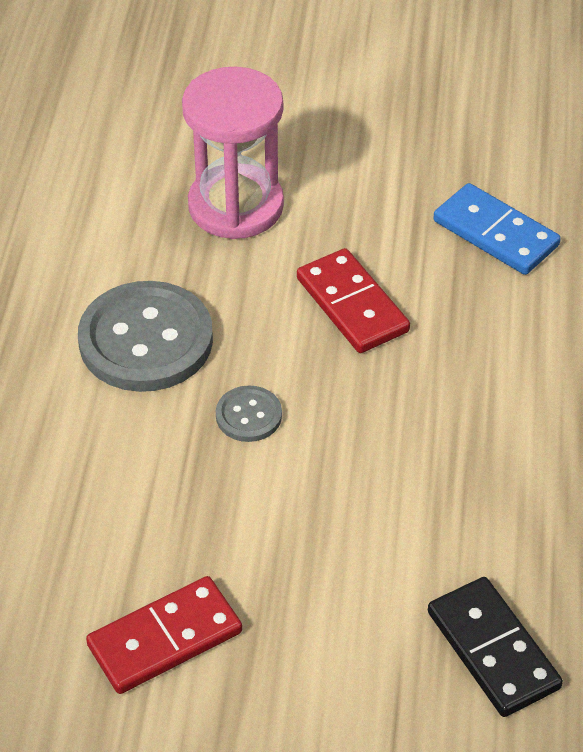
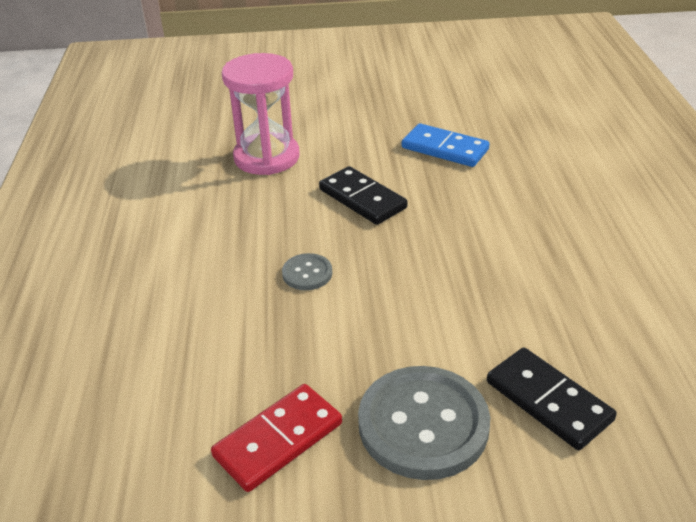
camera: 10 degrees left, 10 degrees down
(146, 340) = (220, 239): grey button -> grey button (423, 424)
(352, 305) = (362, 199): red domino -> black domino

